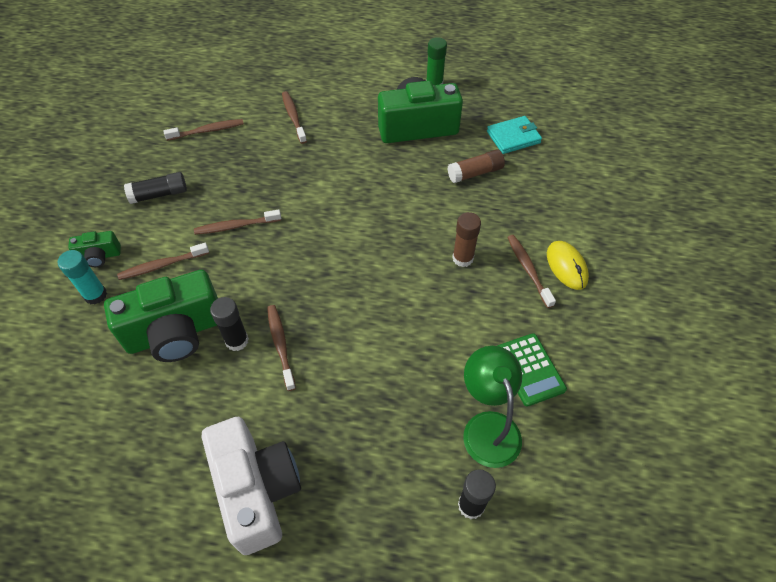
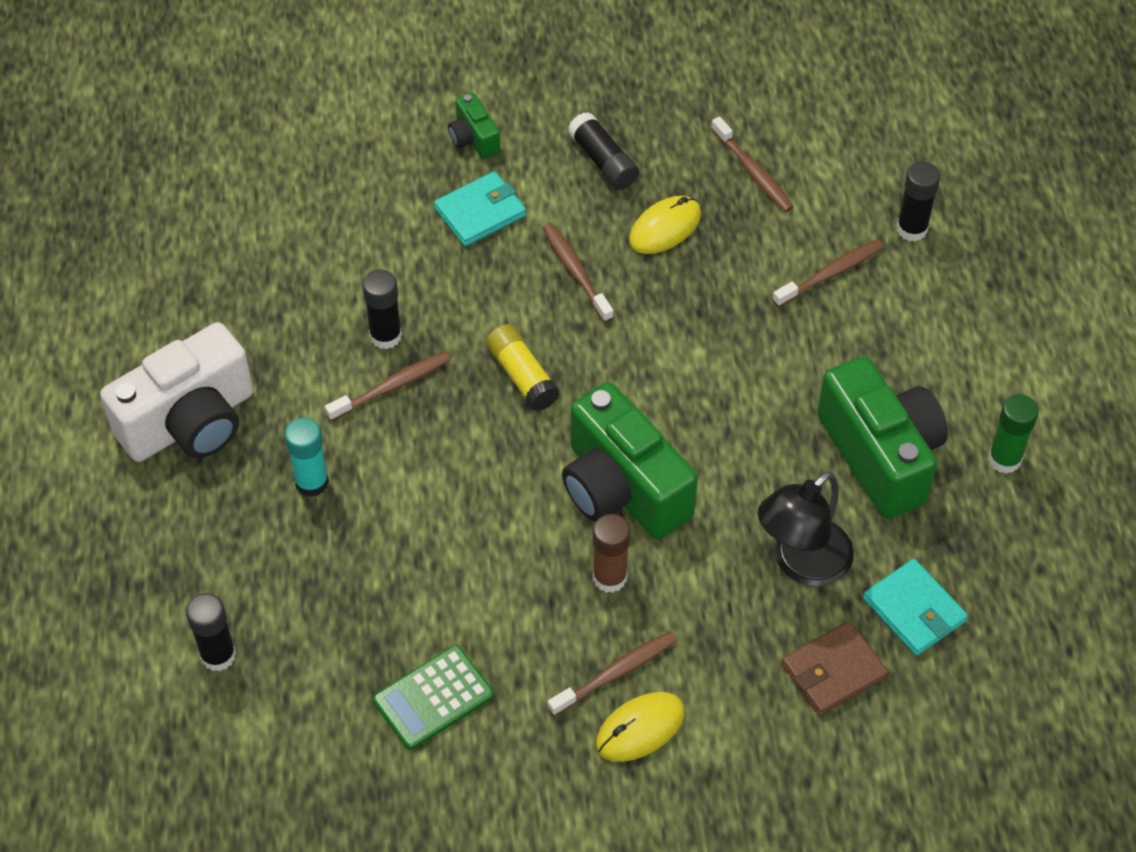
camera: 75 degrees right, 0 degrees up
(95, 295) = (412, 160): turquoise glue stick -> turquoise glue stick (312, 482)
(162, 265) = (480, 212): brown toothbrush -> turquoise wallet
(176, 333) = (379, 266): green camera -> green camera (622, 488)
(225, 177) = (665, 228): none -> yellow mouse
(280, 81) = (911, 229): none -> black glue stick
(302, 270) = (522, 376): none -> yellow glue stick
(475, 173) = (801, 564): brown glue stick -> black lamp
(487, 426) = (330, 657): green lamp -> none
(543, 176) = (833, 671): none -> brown wallet

